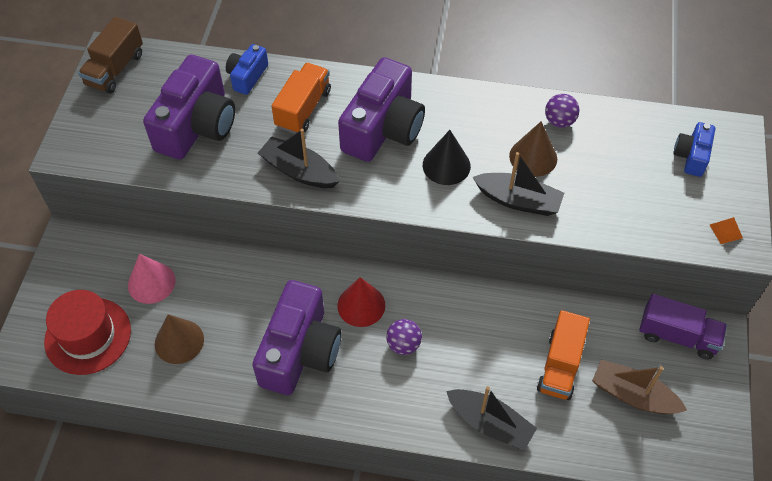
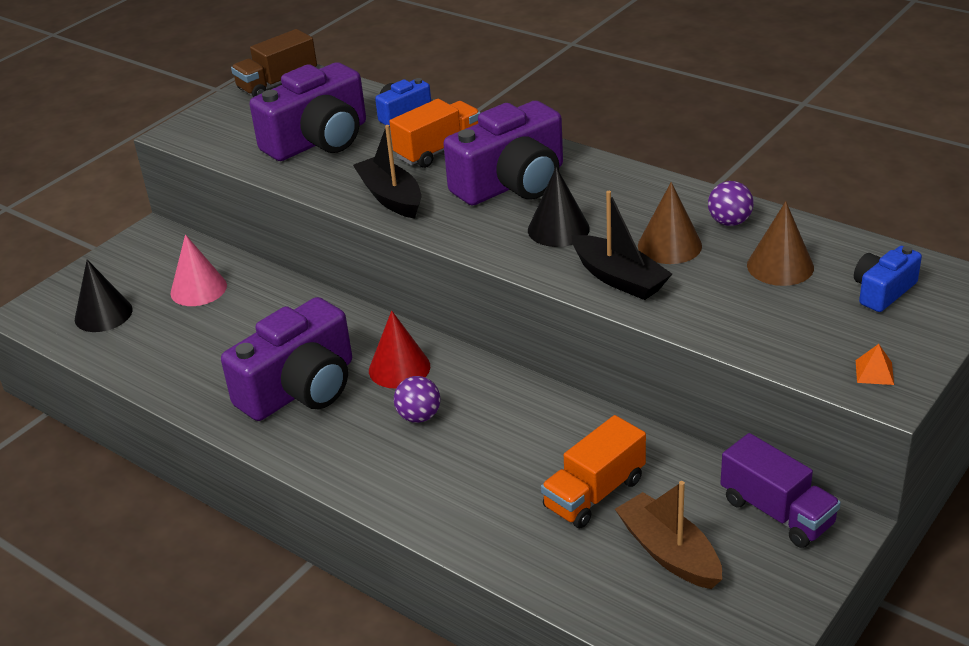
camera: 30 degrees right, 20 degrees down
(88, 336) = (103, 314): red hat -> black cone
(179, 341) = (185, 344): brown cone -> brown cone (780, 266)
(489, 423) = (462, 521): black boat -> none

